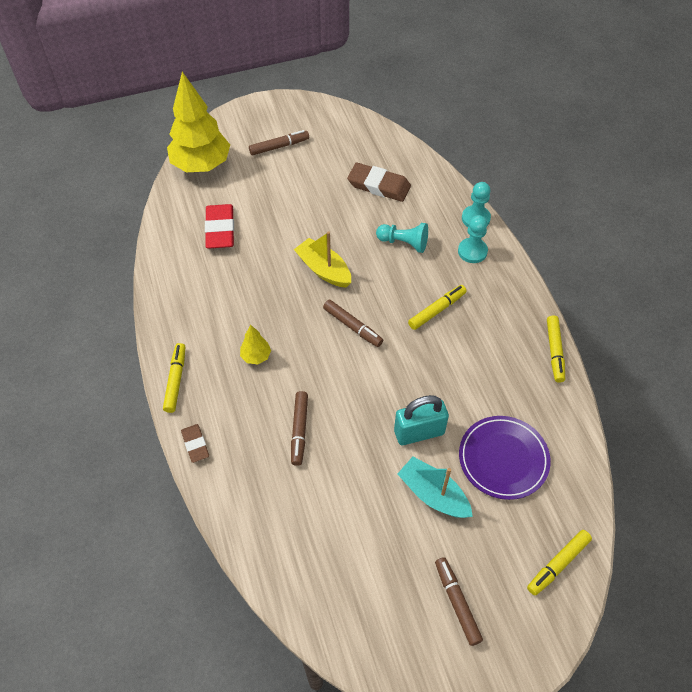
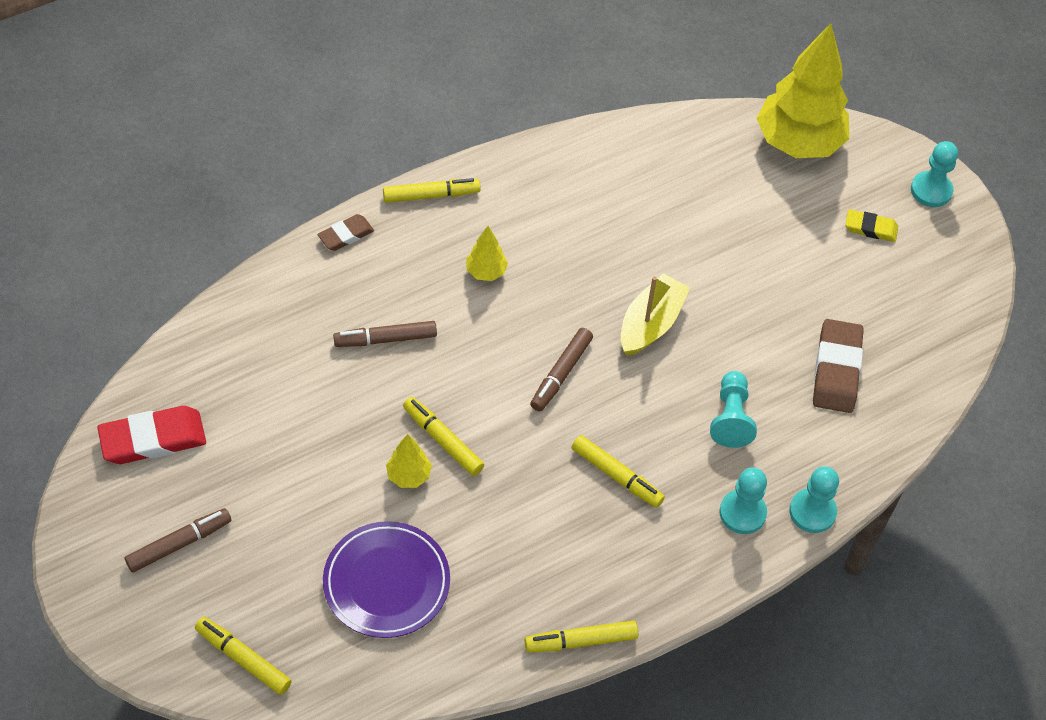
camera: 75 degrees right, 0 degrees up
(220, 229) = (686, 189): red eraser -> red eraser (153, 439)
(259, 113) = (931, 190): none -> turquoise pawn
(279, 146) = (870, 228): brown marker -> yellow eraser
(393, 406) = (443, 440): none -> yellow marker
(419, 432) = (409, 475): turquoise padlock -> yellow tree
(433, 494) = (320, 502): turquoise boat -> none

